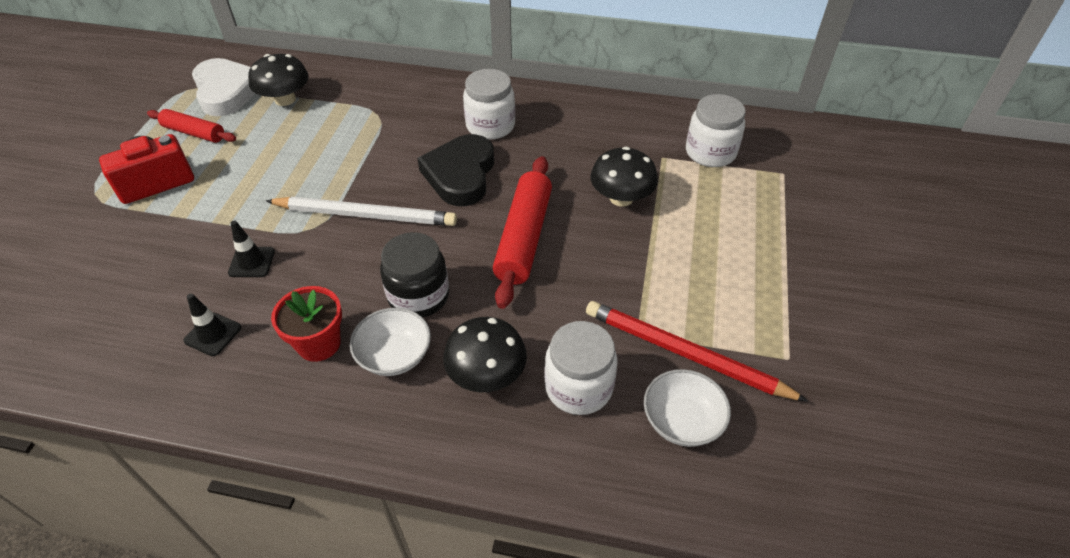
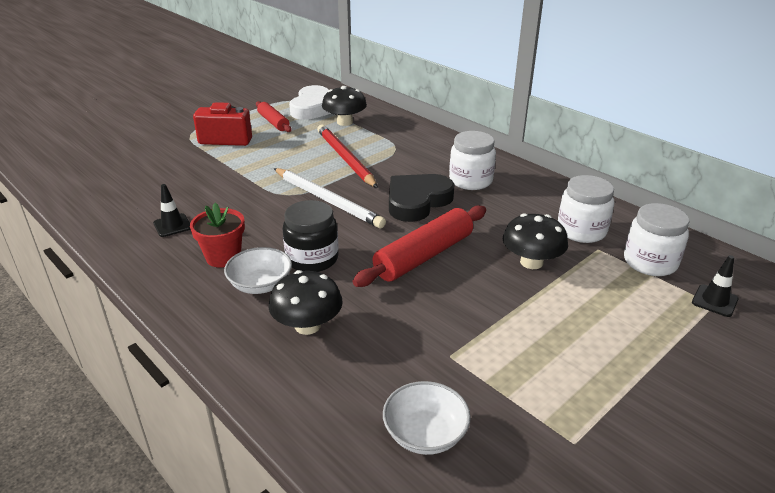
camera: 35 degrees right, 15 degrees down
(252, 262) = (233, 198): black traffic cone -> black traffic cone (714, 301)
(578, 387) = (365, 367): white jar -> white jar (581, 231)
(685, 354) = (477, 390): red pencil -> red pencil (345, 158)

